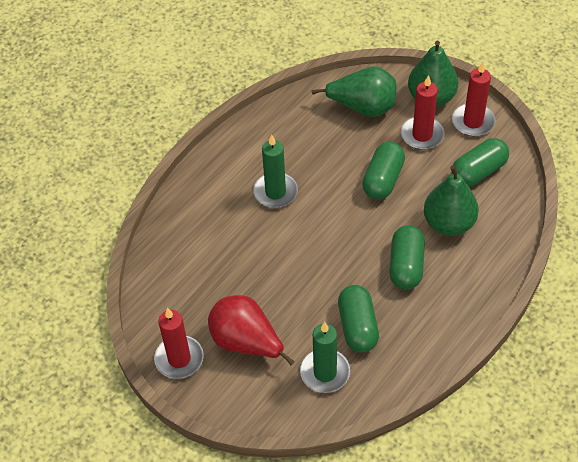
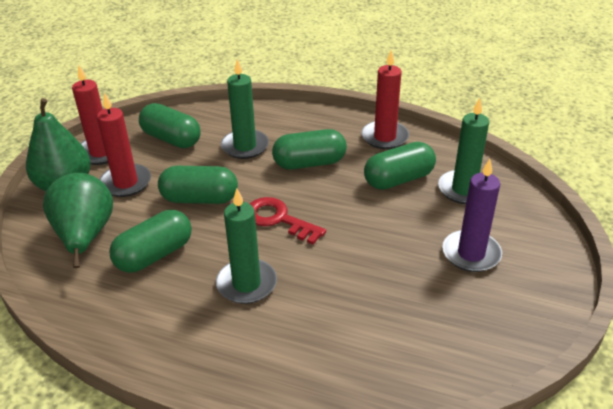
camera: 110 degrees left, 15 degrees down
(179, 359) = (533, 305): red candle -> red candle (385, 137)
(246, 342) = (471, 254): red pear -> purple candle
(327, 144) = (154, 255): none -> green capsule
(337, 226) = (279, 219): none -> red key
(449, 223) = (245, 146): green pear -> green candle

